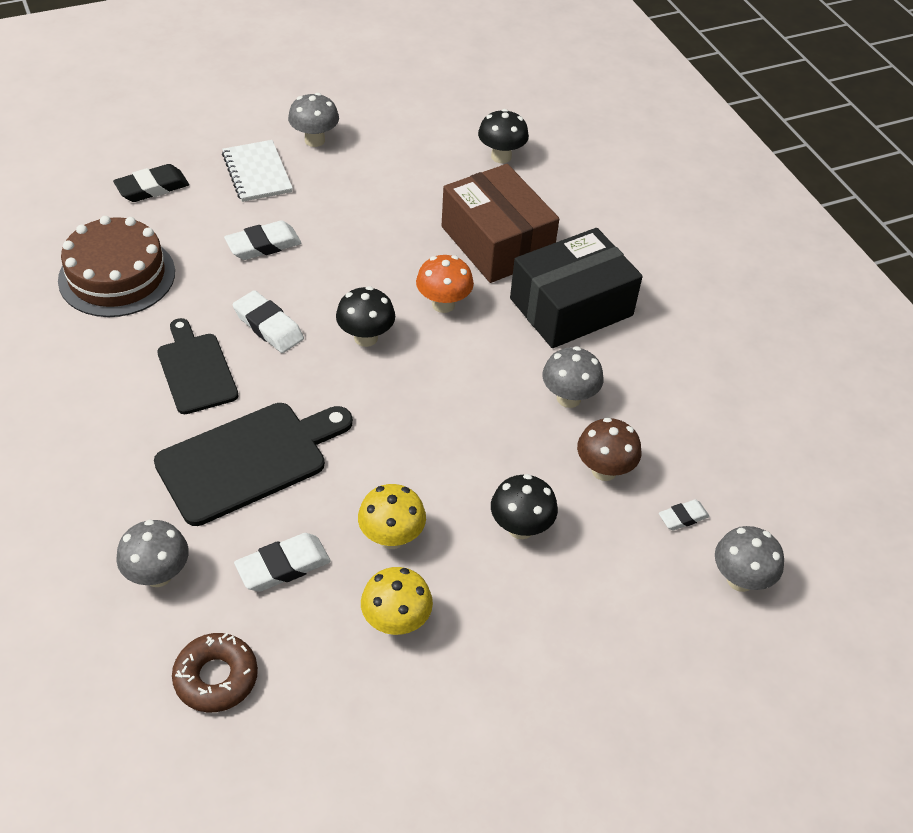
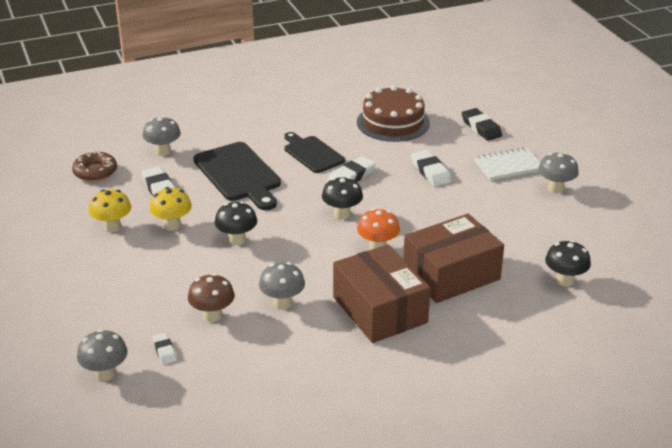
camera: 95 degrees right, 15 degrees down
(195, 370) = (312, 153): black cutting board -> black cutting board turned 105 degrees counterclockwise
(520, 528) = (170, 275): black mushroom -> black mushroom (237, 240)
(571, 307) = (379, 310): black box -> brown box

